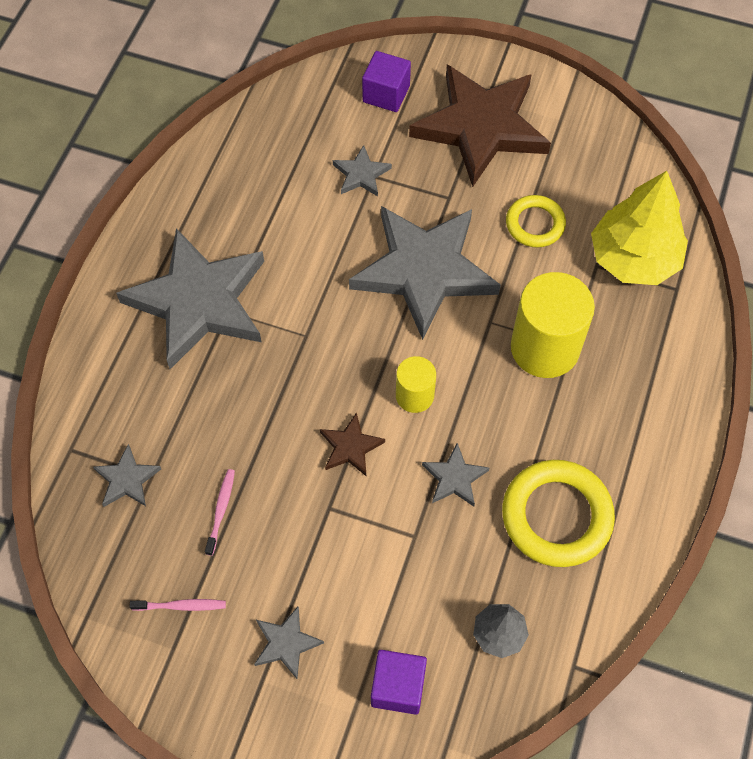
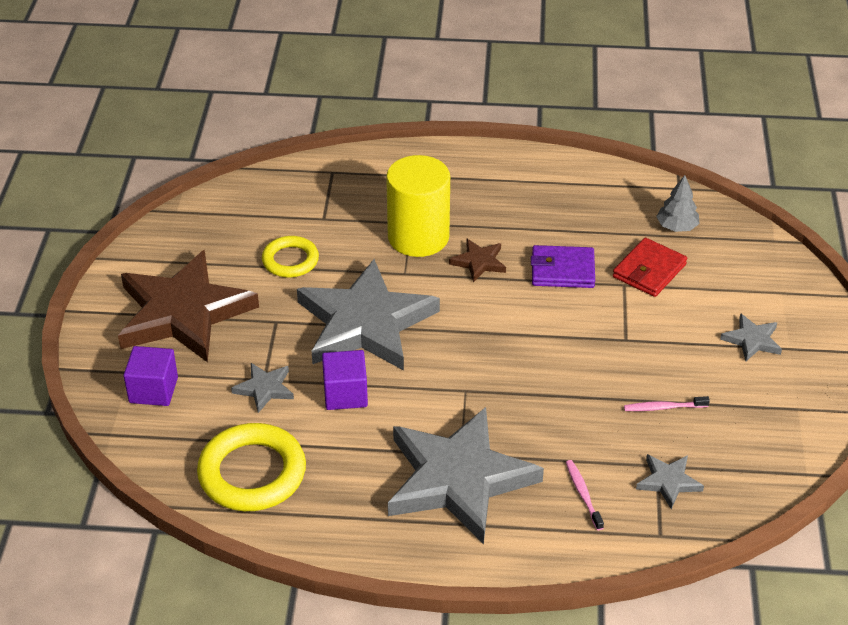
camera: 105 degrees left, 20 degrees down
(181, 606) = (760, 412): pink toothbrush -> pink toothbrush (583, 494)
(350, 447) = (564, 337): brown star -> brown star (479, 262)
(398, 687) = (747, 272): purple cube -> purple cube (345, 394)
(414, 395) = (497, 306): yellow cylinder -> none
(429, 572) = (649, 271): none -> red wallet
(454, 478) = (562, 270): grey star -> purple wallet
(556, 516) = (567, 211): yellow ring -> yellow ring (252, 473)
(633, 258) = (309, 198): yellow tree -> none

